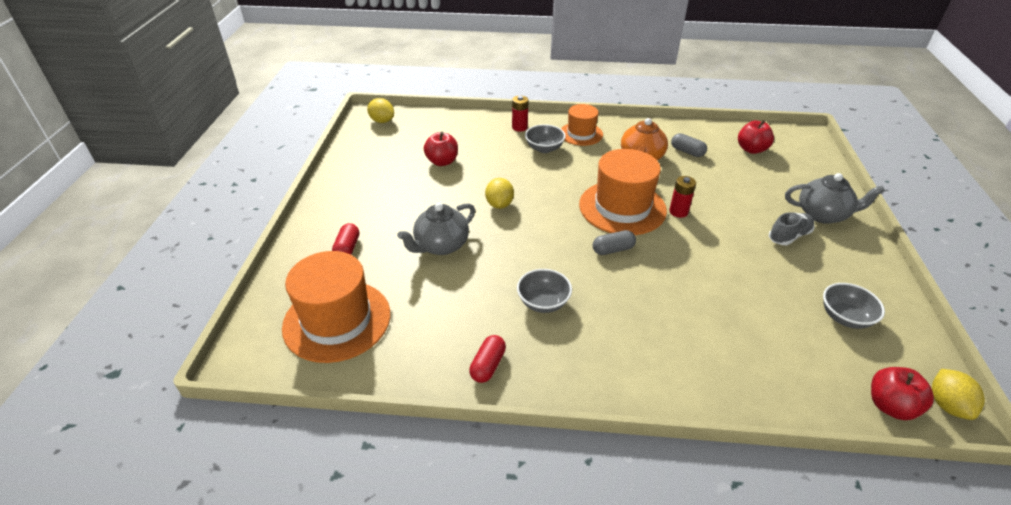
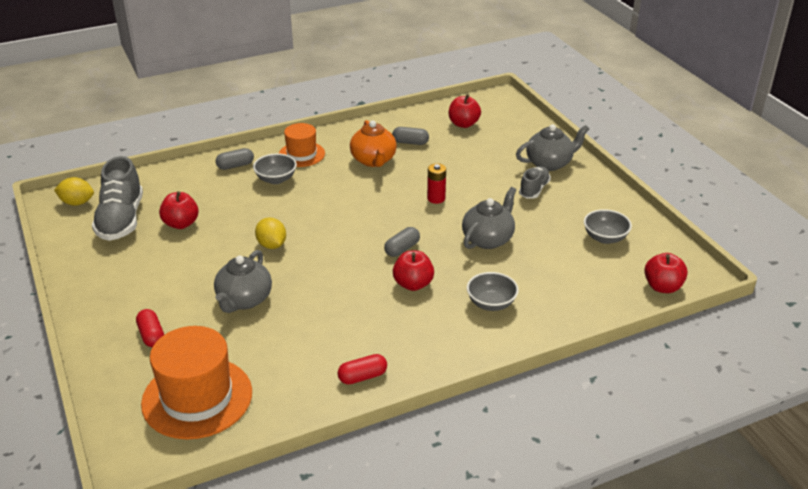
camera: 30 degrees left, 5 degrees down
(401, 144) = (121, 220): none -> grey shoe
(488, 365) = (362, 377): red capsule -> red capsule turned 75 degrees clockwise
(519, 127) = (235, 166): red battery -> grey capsule
(543, 302) = (373, 312): grey bowl -> grey bowl (491, 303)
(600, 289) = (413, 284): none -> red apple
(622, 207) = (386, 210): orange hat -> none
(707, 271) = (488, 239): none -> grey teapot
(947, 405) = (695, 272): yellow lemon -> none

